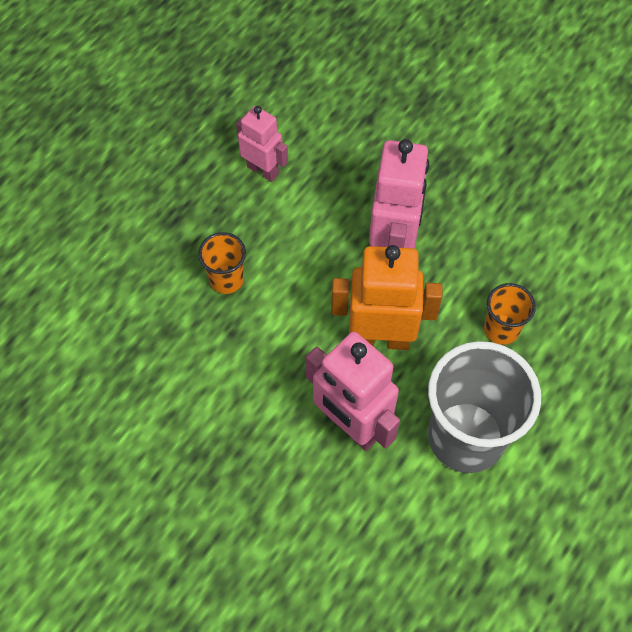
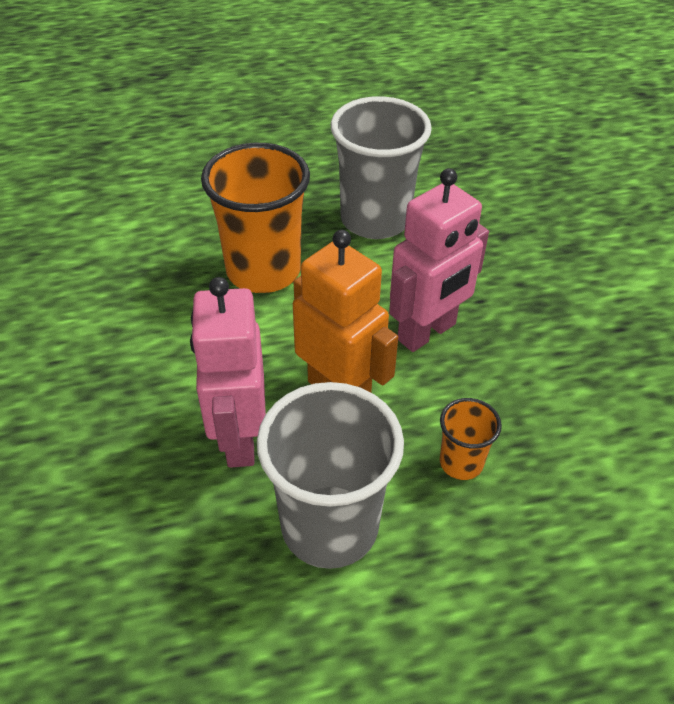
camera: 40 degrees right, 15 degrees down
(226, 279) = (263, 270): orange cup -> orange cup, size x2.06
(263, 170) = (375, 220): pink robot -> grey cup

